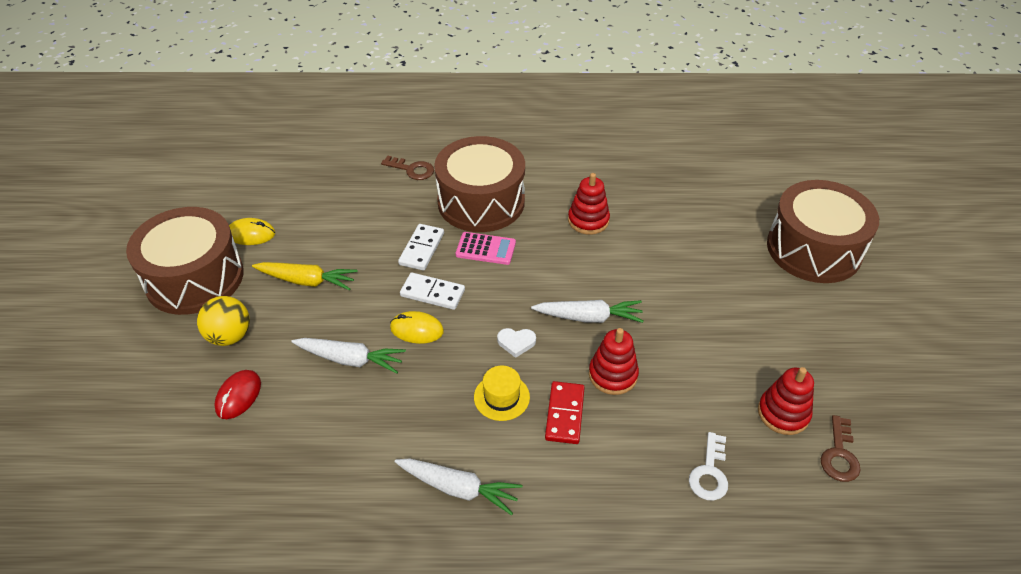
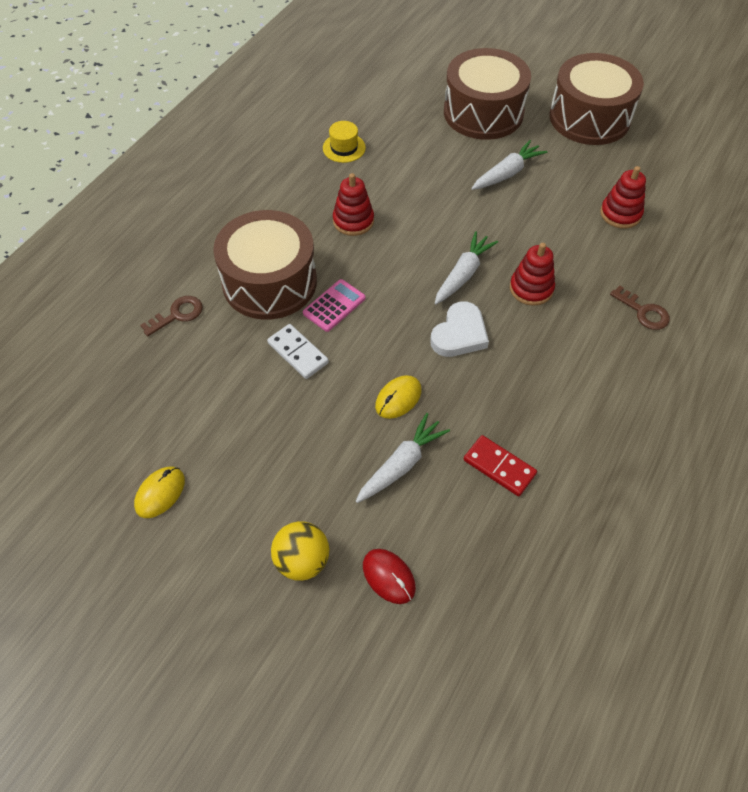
camera: 60 degrees left, 10 degrees up
(195, 278) = (189, 570): brown drum -> brown drum (589, 118)
(306, 281) = (271, 464): yellow carrot -> none
(432, 293) = (361, 368): white domino -> none
(458, 488) = (586, 439): white carrot -> white carrot (507, 173)
(501, 397) = (511, 370): yellow hat -> yellow hat (344, 148)
(516, 342) = (459, 334): white heart -> white heart, size x1.76
(564, 414) = (552, 337): red domino -> red domino (499, 467)
(709, 473) = (649, 279): white key -> none
(839, 455) = (668, 206): brown key -> brown key (643, 312)

